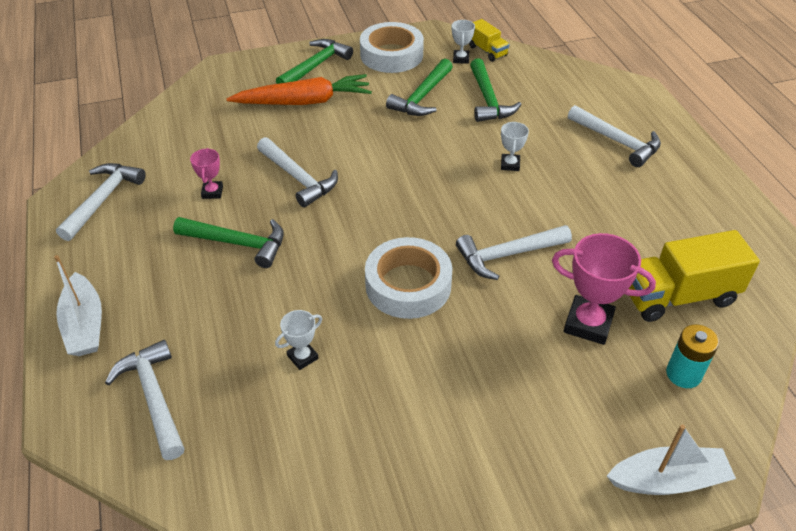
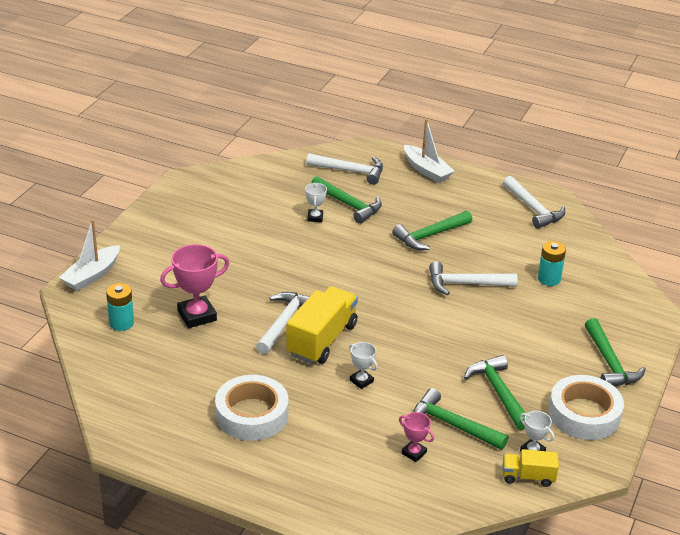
camera: 130 degrees right, 10 degrees down
(85, 325) = (427, 170): white boat -> white boat turned 150 degrees counterclockwise
(212, 192) = (492, 247): pink trophy -> pink trophy (414, 453)
(230, 137) = (549, 279): none -> turquoise battery
(241, 345) = (349, 205): none -> green hammer
(304, 102) = (559, 331): orange carrot -> none
(408, 285) = (315, 273): white tape -> white tape (252, 414)
(617, 141) = (314, 455): white hammer -> none
(678, 296) = (160, 363): yellow truck -> yellow truck (322, 340)

